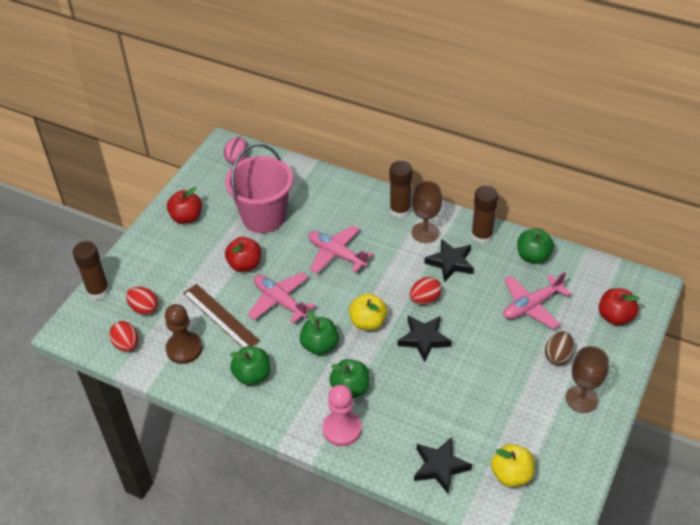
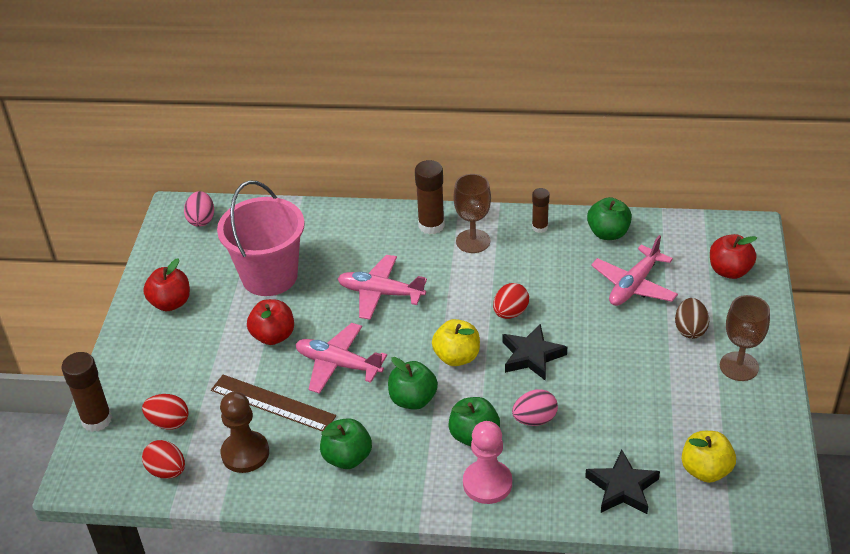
camera: 20 degrees left, 5 degrees down
(401, 390) = (534, 419): none -> pink egg
(450, 262) = (519, 265): black star -> none
(482, 236) = (540, 227): brown glue stick -> brown glue stick, size x0.61

